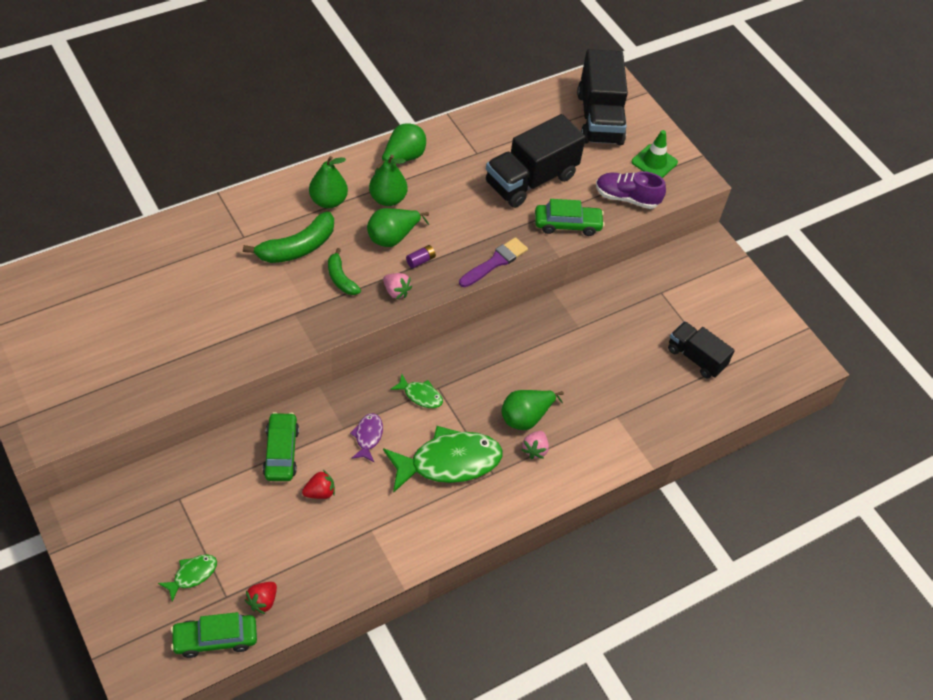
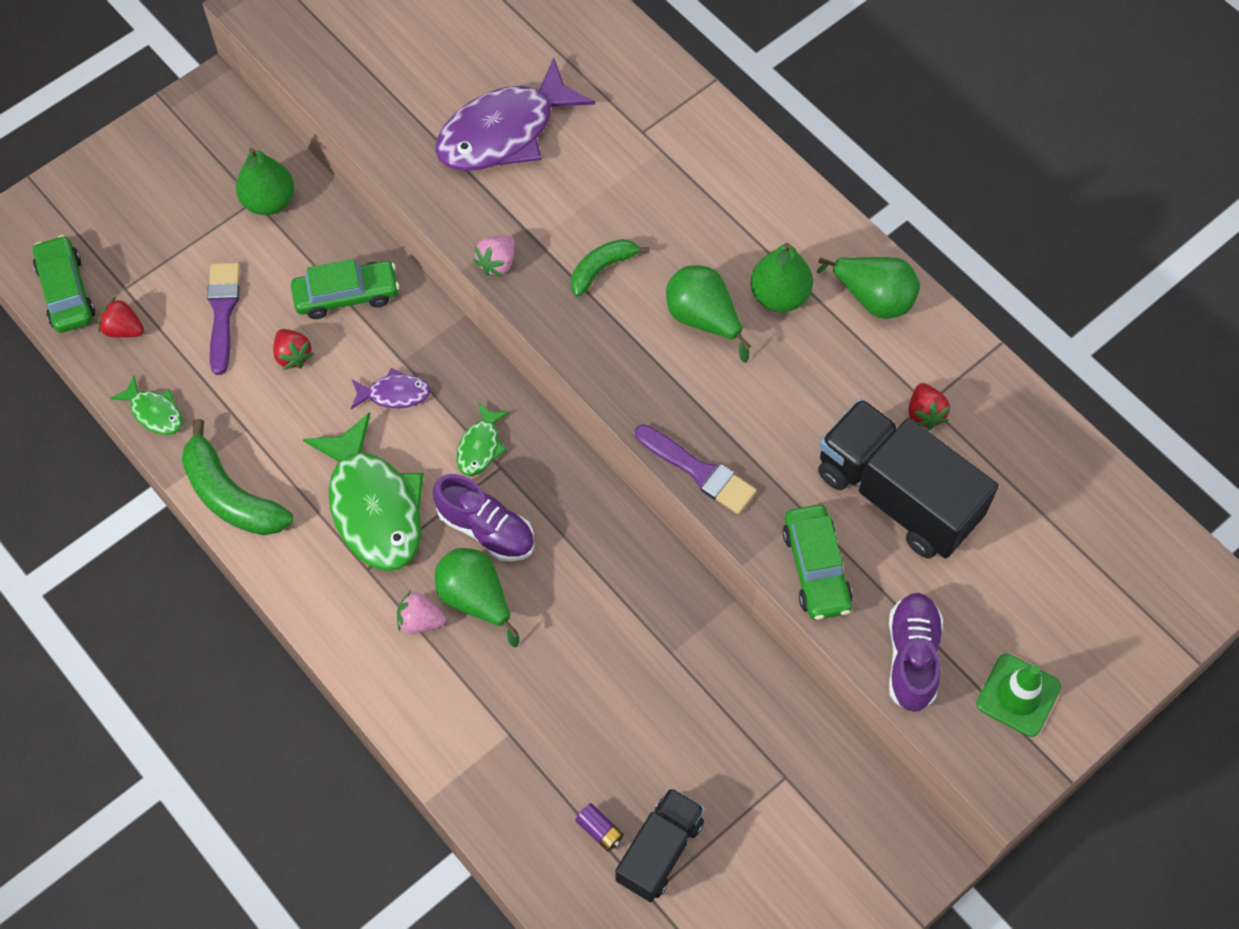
camera: 85 degrees right, 10 degrees up
(192, 575) = (149, 244): green fish -> green fish (154, 412)
(215, 308) = (504, 132): none -> purple fish
(269, 532) = (223, 312): none -> purple brush
(297, 247) = (643, 201): green banana -> green banana (231, 496)
(328, 201) = (747, 219): green pear -> green pear (269, 201)
(396, 291) = (598, 345): pink strawberry -> pink strawberry (497, 263)
(420, 260) = (669, 366): purple battery -> purple battery (600, 830)
(479, 403) = (486, 529): none -> purple shoe
(483, 156) = (924, 414): none -> red strawberry
(599, 118) = (1092, 586): black truck -> none

